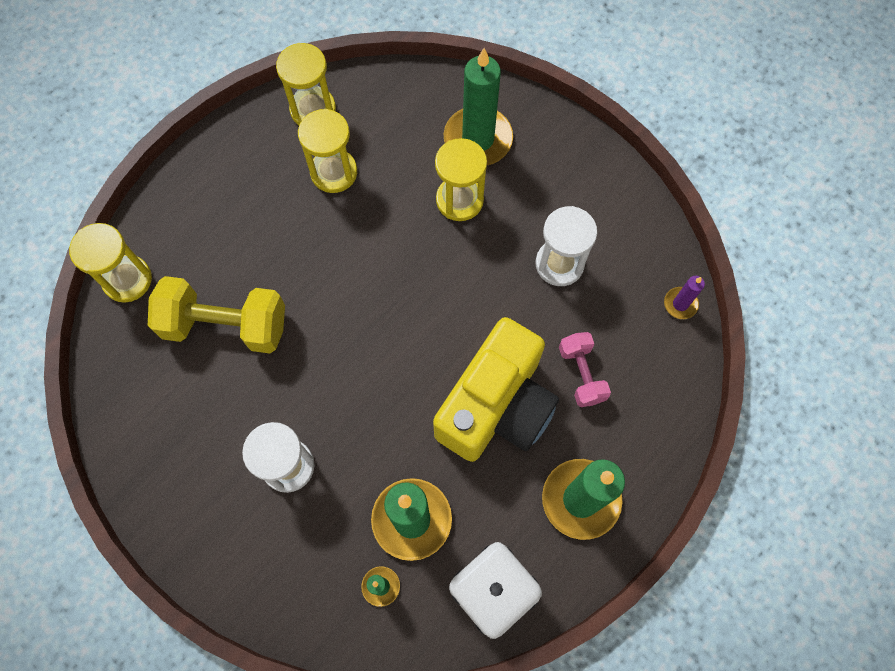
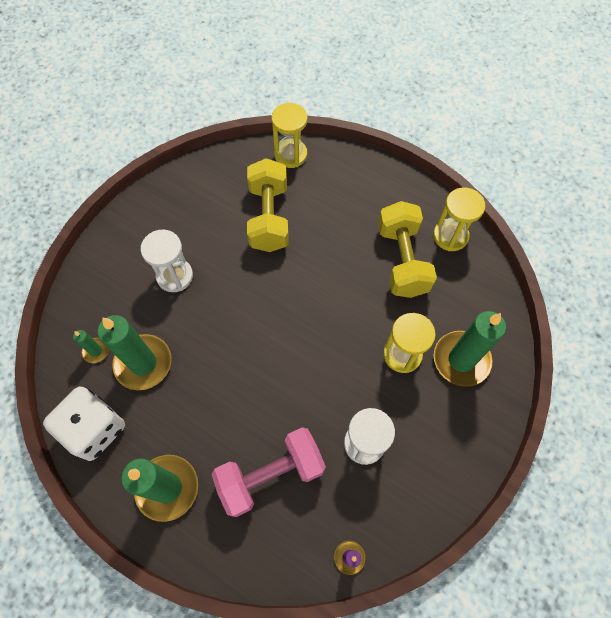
camera: 80 degrees right, 5 degrees down
(334, 172) = (402, 260): yellow hourglass -> yellow dumbbell
(496, 406) = (235, 410): yellow camera -> none
(581, 374) = (271, 475): pink dumbbell -> pink dumbbell, size x1.78

